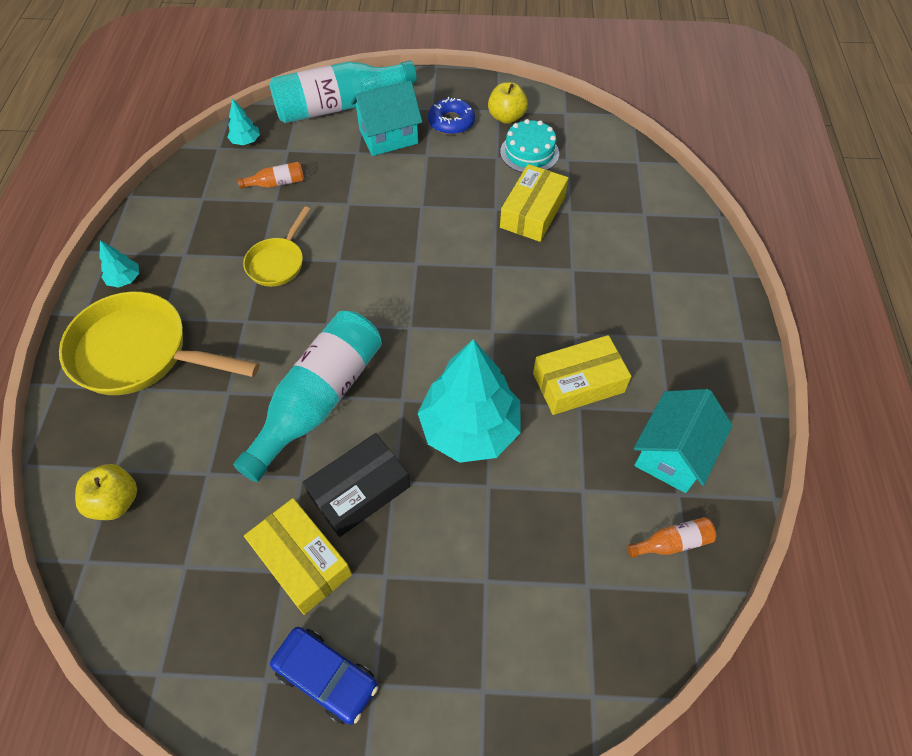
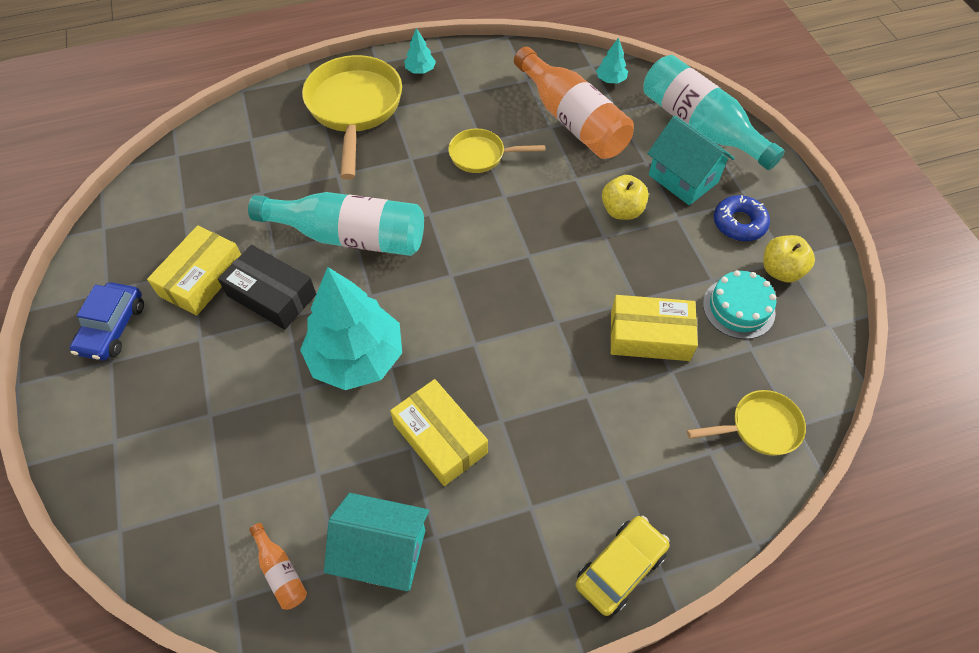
camera: 70 degrees right, 0 degrees up
(116, 501) = (225, 150): yellow apple -> yellow apple (622, 210)
(276, 183) = (572, 120): orange bottle -> orange bottle, size x2.42
(633, 180) = (759, 427): none -> yellow pan
(721, 297) = (620, 568): none -> yellow car

